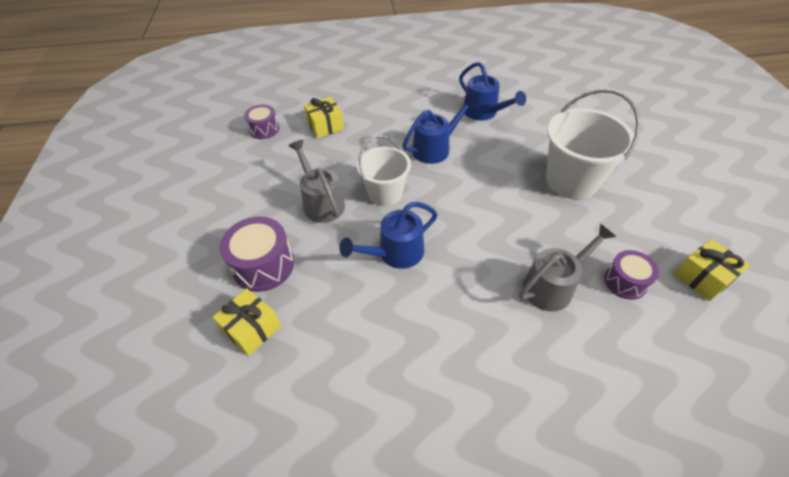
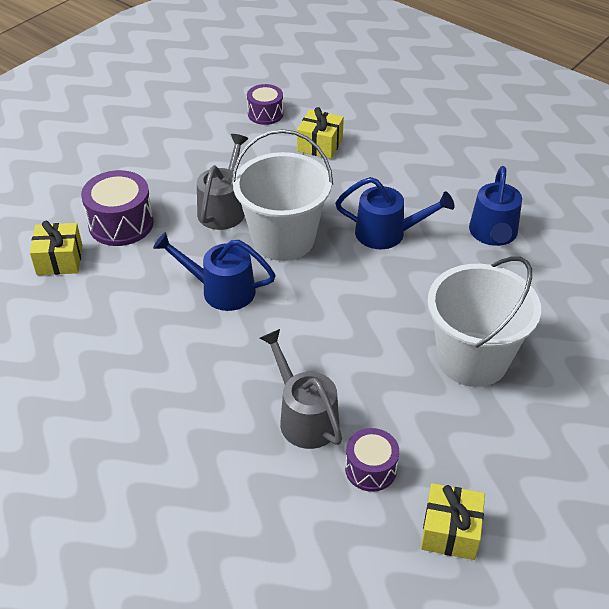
camera: 45 degrees right, 5 degrees down
(385, 193) = (283, 239): white bucket -> white bucket, size x1.51
(553, 285) = (304, 416): grey watering can -> grey watering can turned 135 degrees counterclockwise

